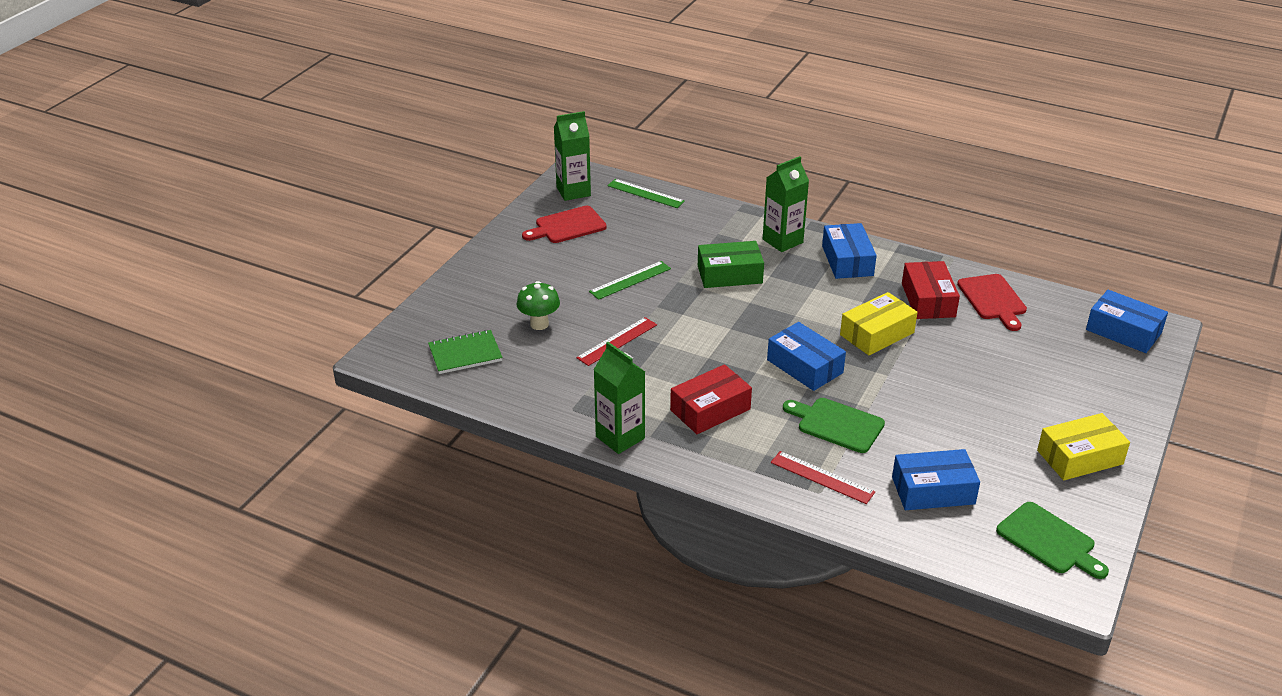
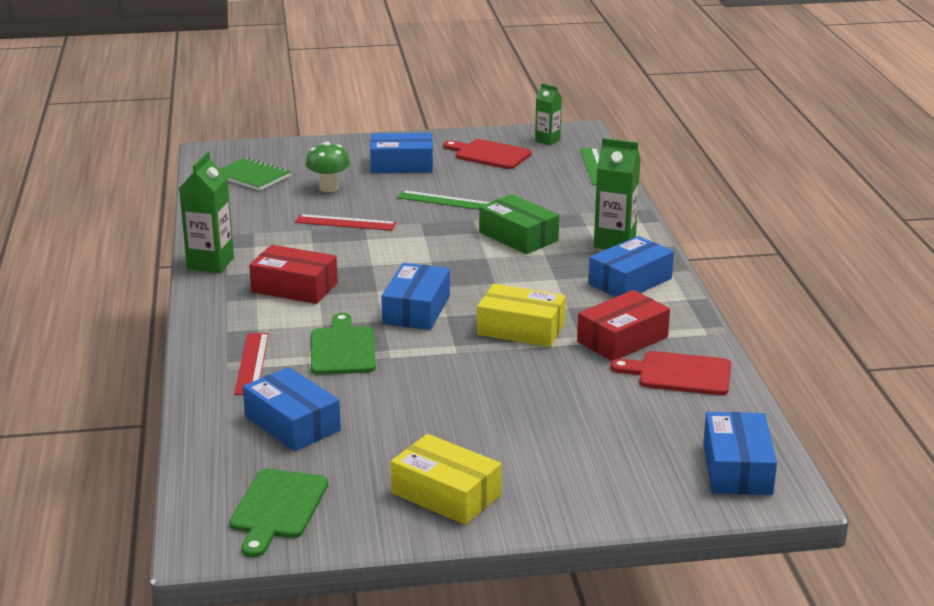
camera: 55 degrees right, 10 degrees down
(536, 272) = (402, 165): none -> blue box
(573, 191) = (547, 140): green carton -> green carton, size x0.61
(993, 299) = (679, 374): red cutting board -> red cutting board turned 60 degrees clockwise

